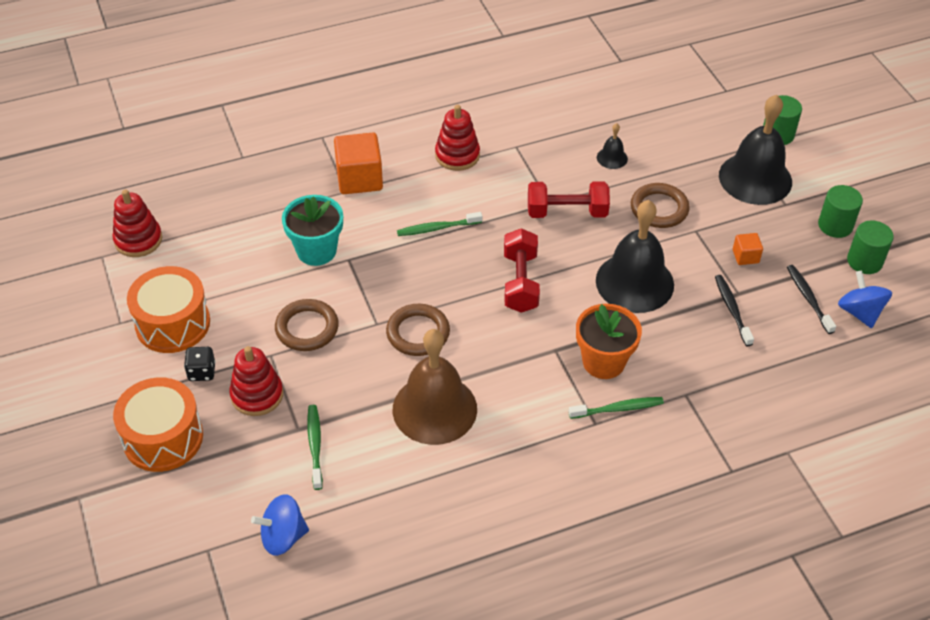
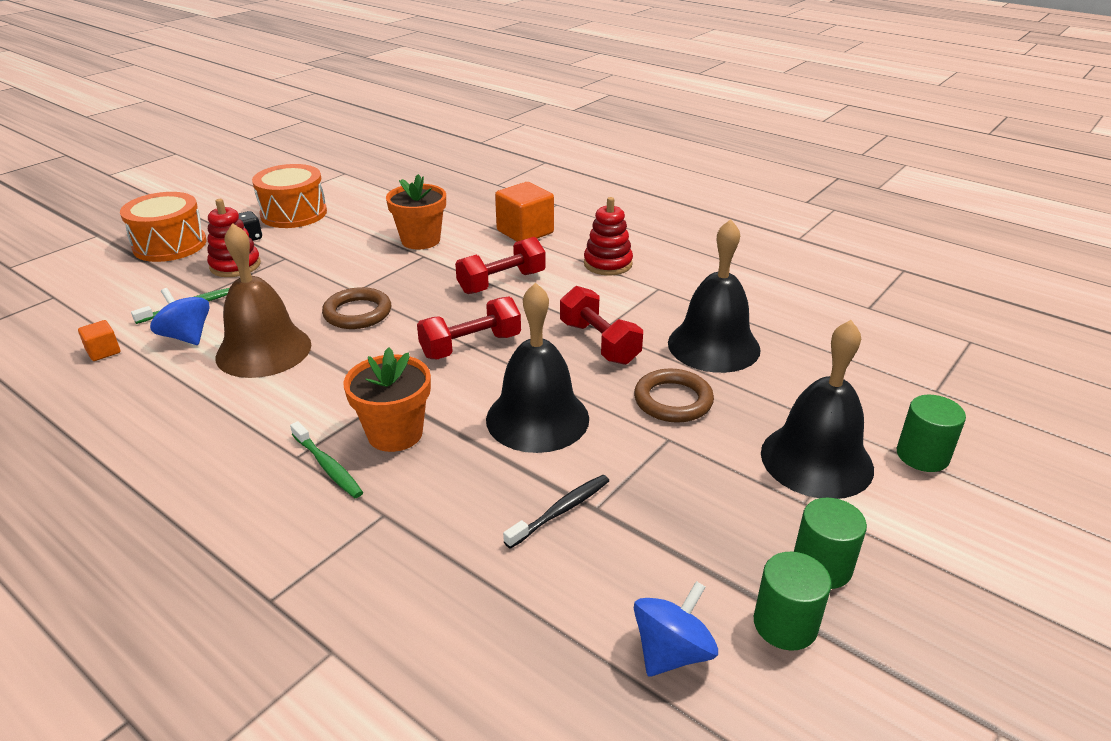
camera: 60 degrees right, 15 degrees down
(138, 240) = (371, 178): red stacking toy -> none
(283, 537) = (75, 324): blue spinning top -> blue spinning top (186, 336)
(307, 328) = (326, 263): brown ring -> none
(316, 251) = (420, 240): turquoise flower pot -> orange flower pot
(437, 228) = (501, 282): green toothbrush -> red dumbbell
(612, 158) = (713, 346): black bell -> black bell, size x2.32
(745, 256) = (667, 494): orange cube -> orange cube (103, 351)
(808, 298) = (647, 581): black toothbrush -> none

